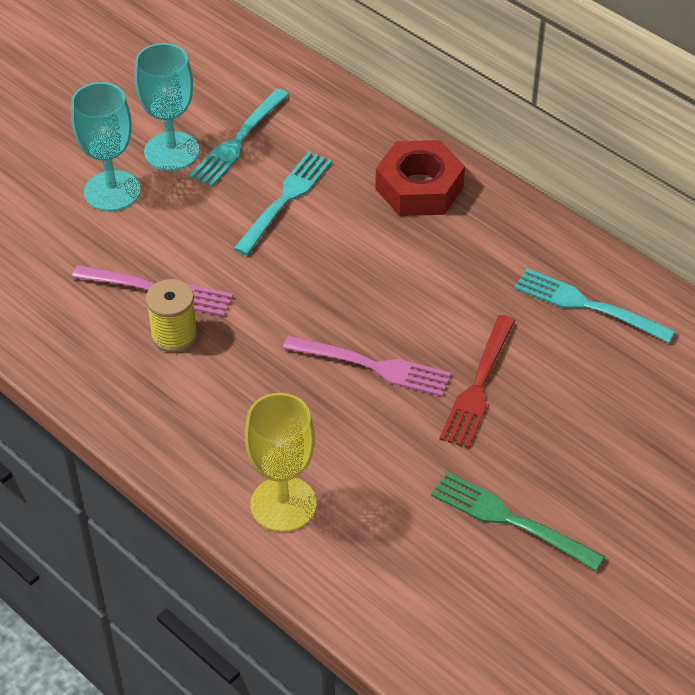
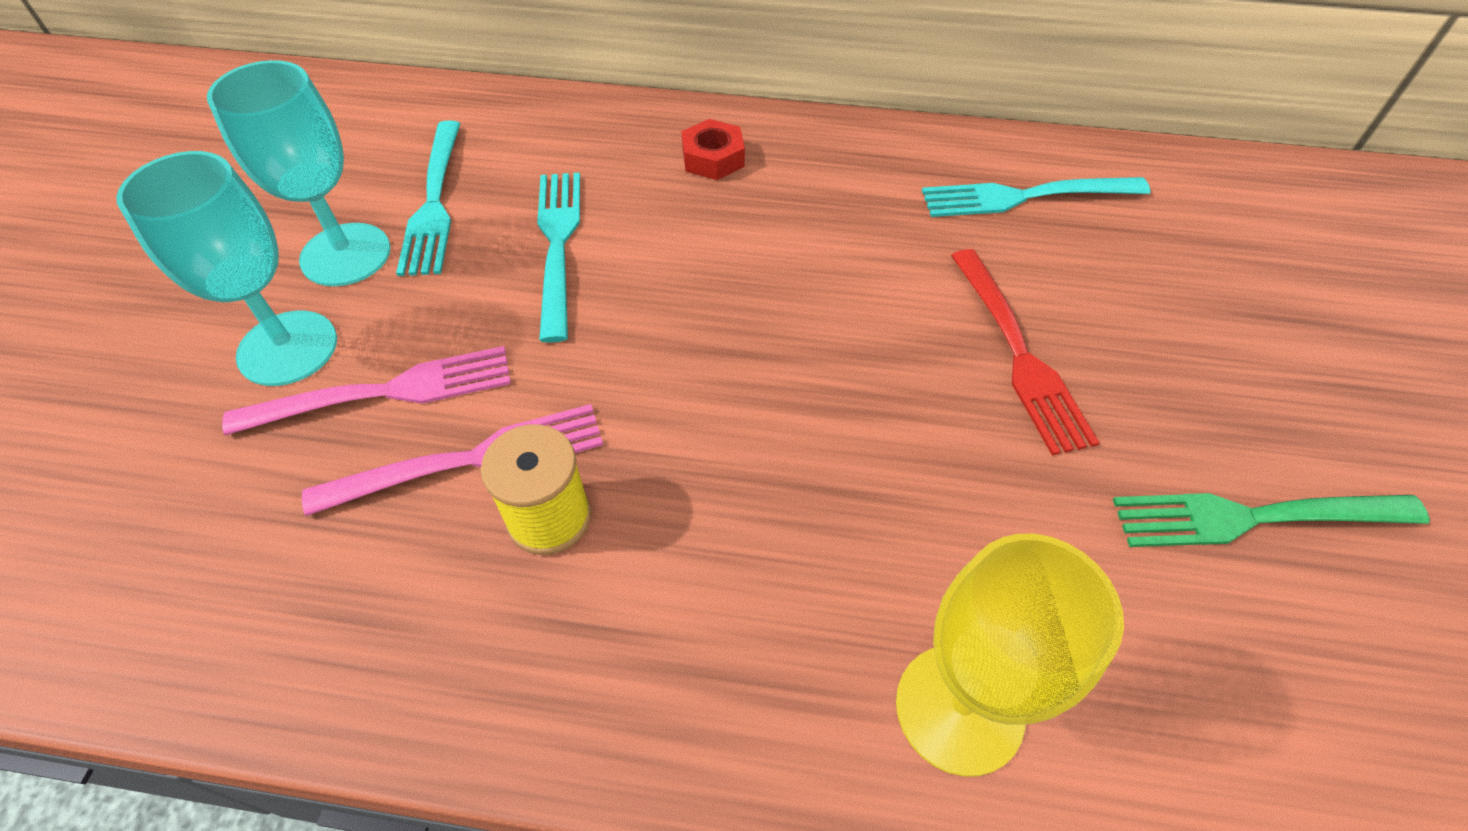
camera: 35 degrees left, 5 degrees up
(372, 366) = (870, 402): pink fork -> pink fork (384, 392)
(419, 188) = (713, 158): red nut -> red nut, size x0.55

